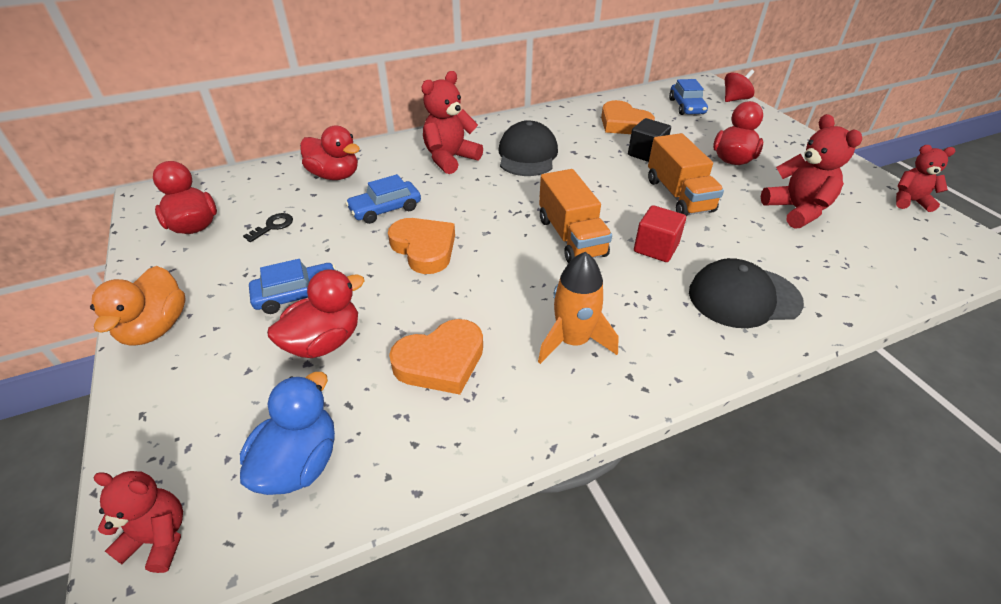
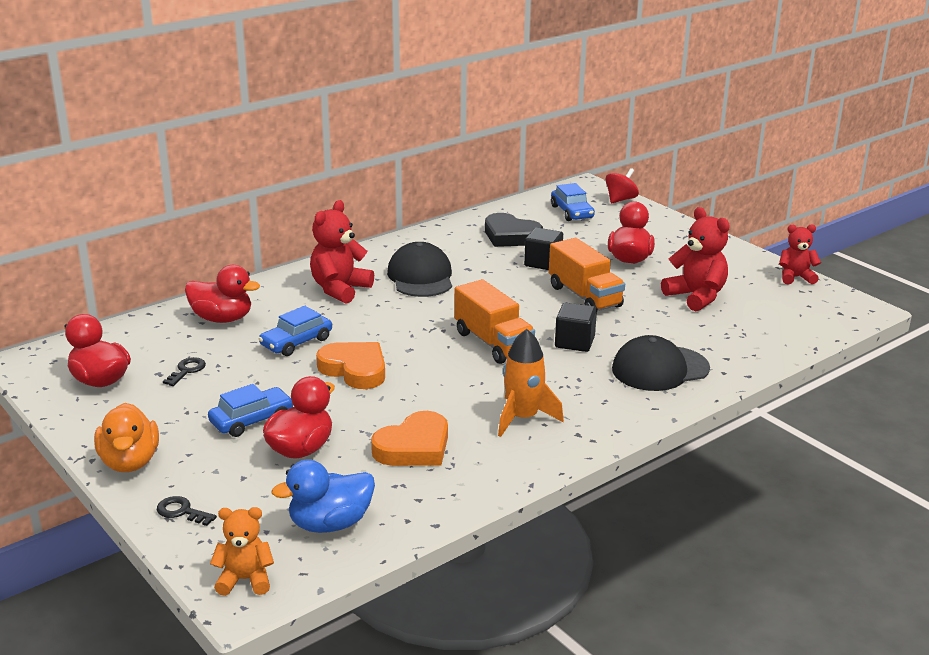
camera: 15 degrees left, 15 degrees down
(159, 538) = (245, 580): red teddy bear -> orange teddy bear
(160, 408) = (181, 511): none -> black key
(299, 463) = (330, 524): blue duck -> blue duck turned 120 degrees counterclockwise
(623, 124) = (510, 236): orange heart -> black heart
(656, 248) = (574, 342): red cube -> black cube

